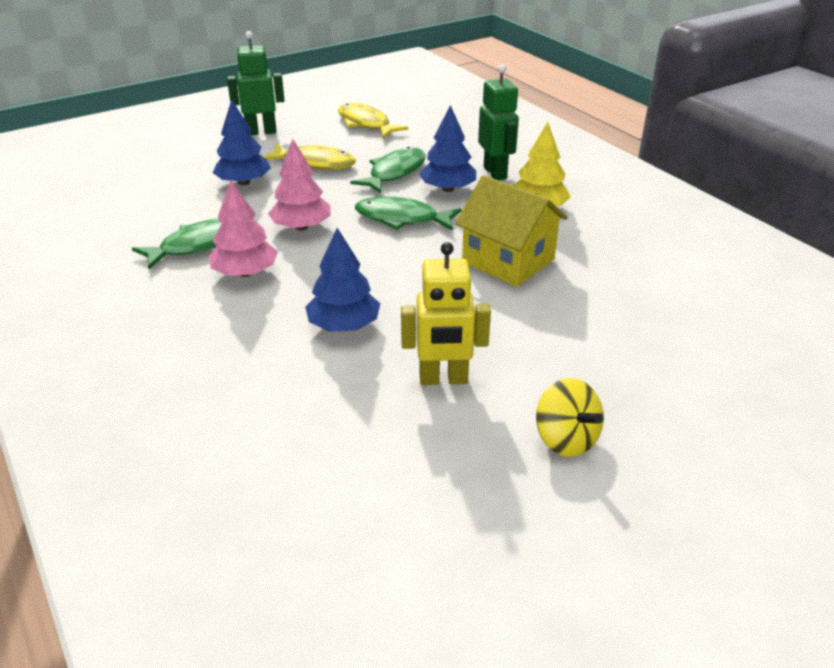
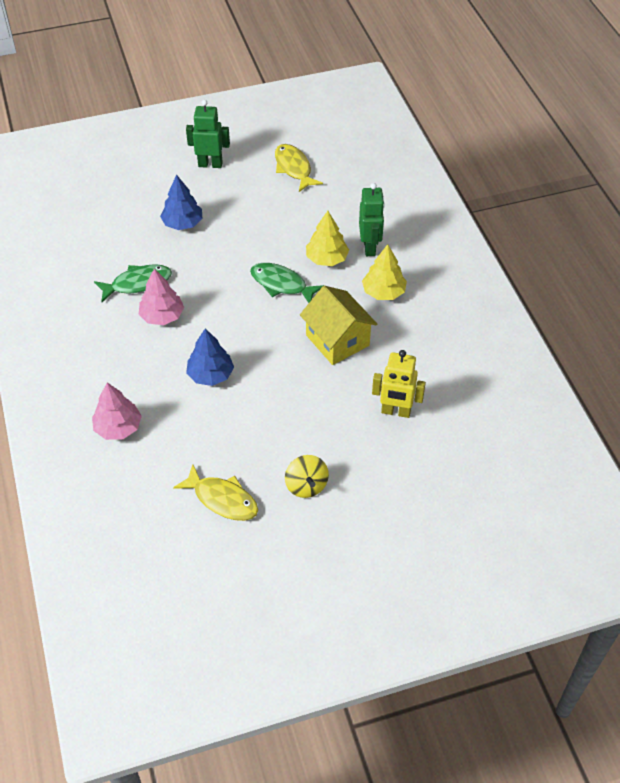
camera: 15 degrees right, 15 degrees up
(301, 227) = (210, 279): pink tree -> pink tree (118, 427)
(315, 163) = (240, 210): yellow fish -> yellow fish (222, 499)
(395, 172) = (295, 233): green fish -> none
(443, 379) = (255, 429): yellow robot -> yellow robot (396, 411)
(448, 189) = (327, 259): blue tree -> yellow tree

